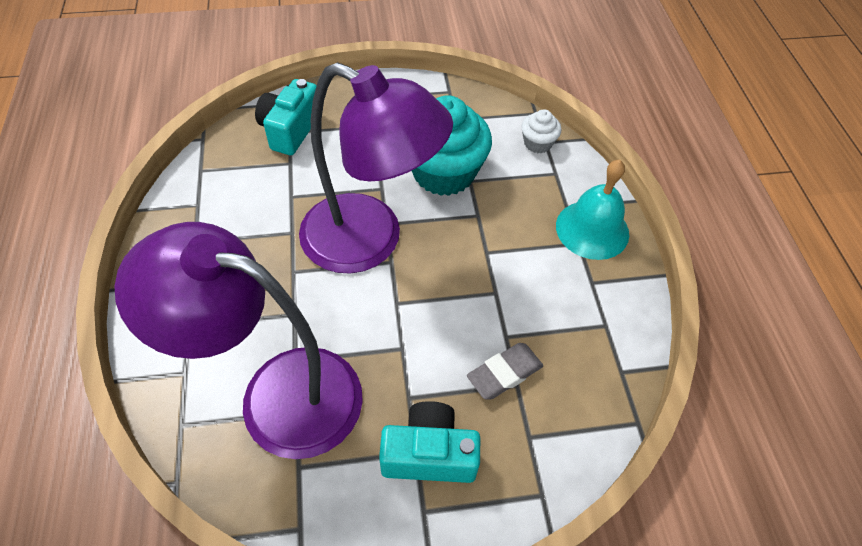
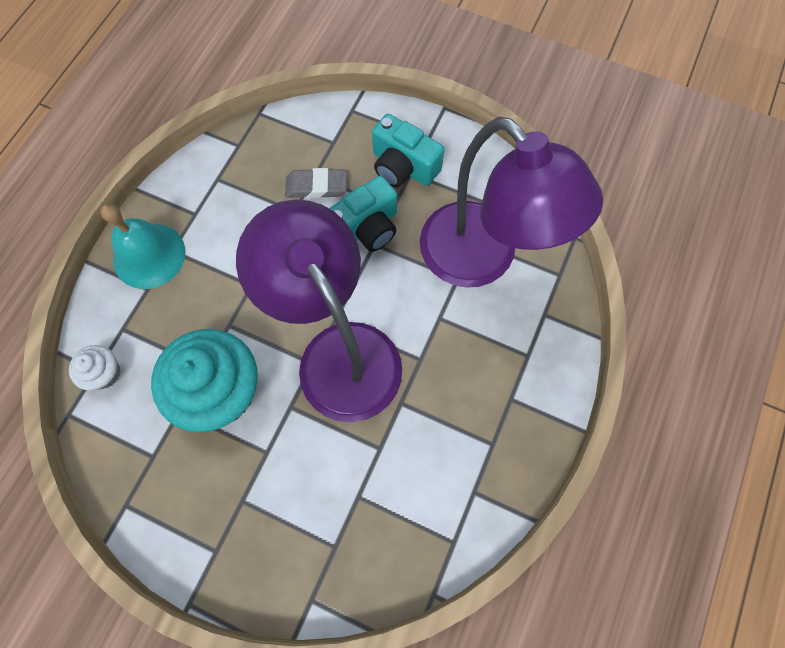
camera: 145 degrees left, 15 degrees up
(290, 130) = (332, 549): turquoise camera -> turquoise camera (366, 228)

